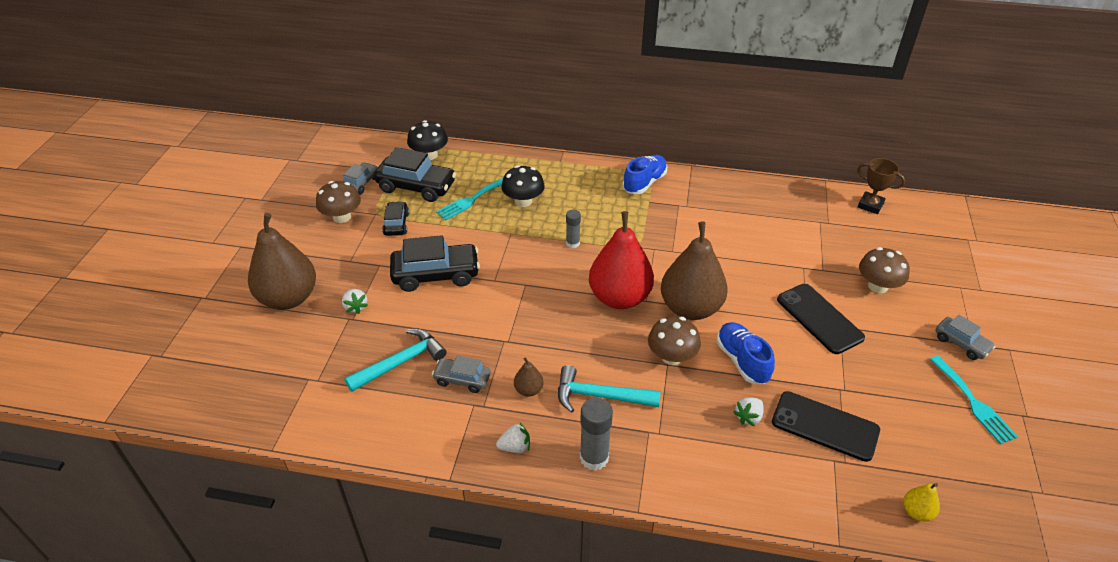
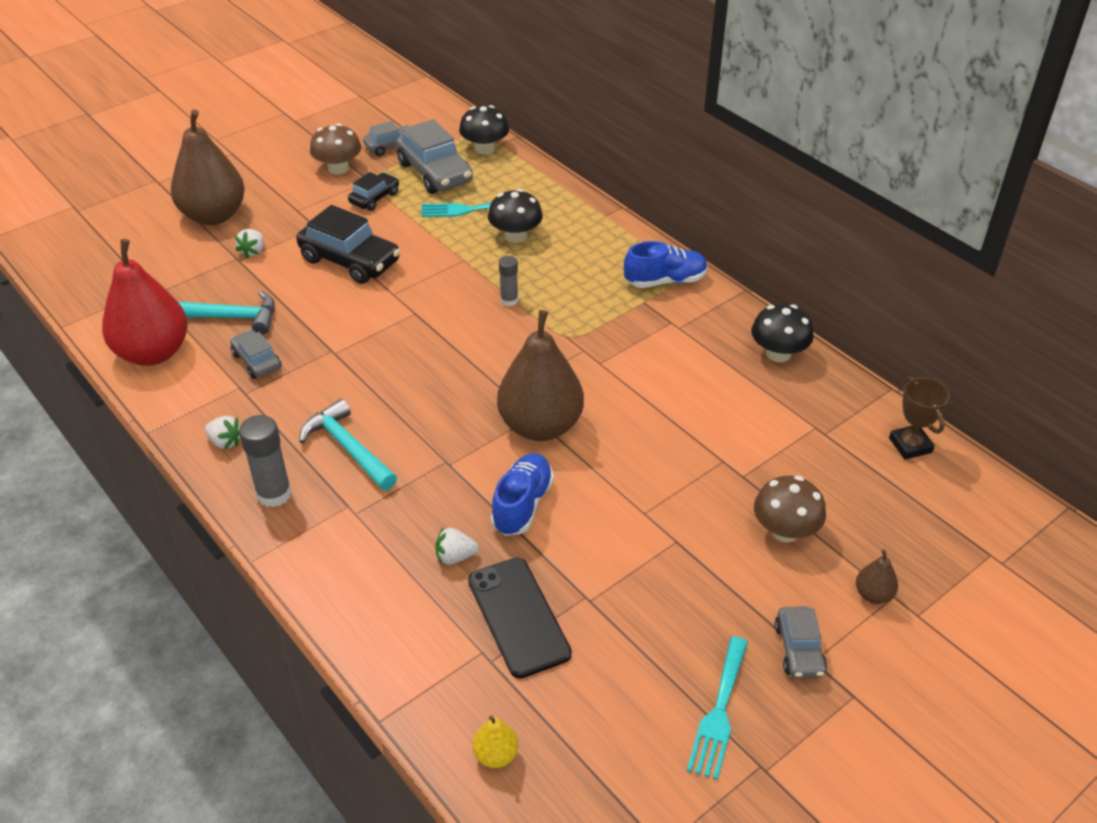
camera: 40 degrees right, 0 degrees up
(416, 186) = (435, 173): black car -> grey car
(528, 390) = (297, 404): brown pear -> brown pear (873, 594)
(619, 298) = (484, 375): red pear -> red pear (153, 353)
(671, 356) = (459, 457): brown mushroom -> none
(753, 192) = (778, 353): none -> black mushroom
(819, 318) = (664, 519): black phone -> none

